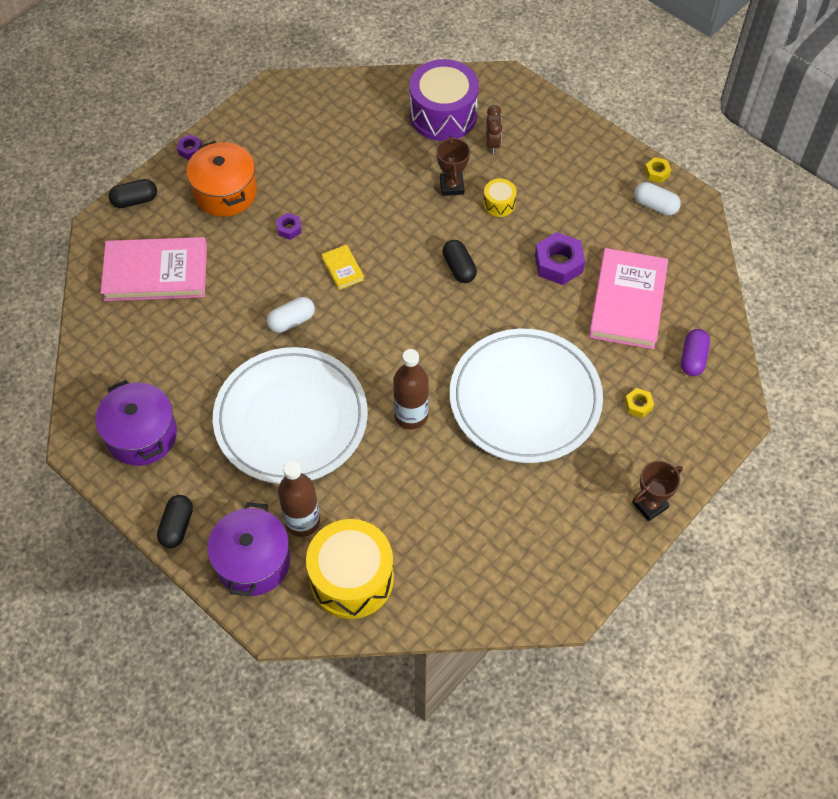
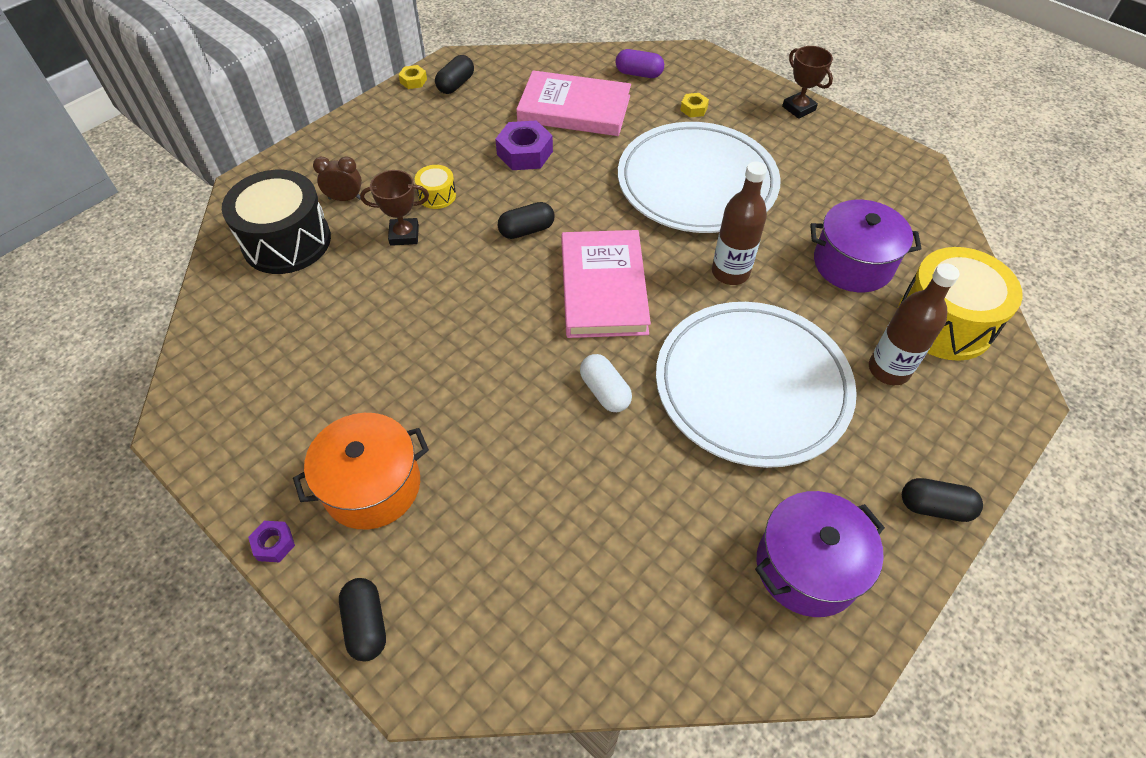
camera: 90 degrees left, 5 degrees down
(156, 272) = (518, 575): pink book -> pink book (603, 288)
(253, 562) = (955, 417): purple pot -> purple pot (853, 264)
(289, 229) = (451, 400): purple nut -> none
(343, 268) = (522, 339): yellow book -> none
(443, 115) = (287, 241): purple drum -> black drum
(655, 205) = (456, 84): white capsule -> black capsule

